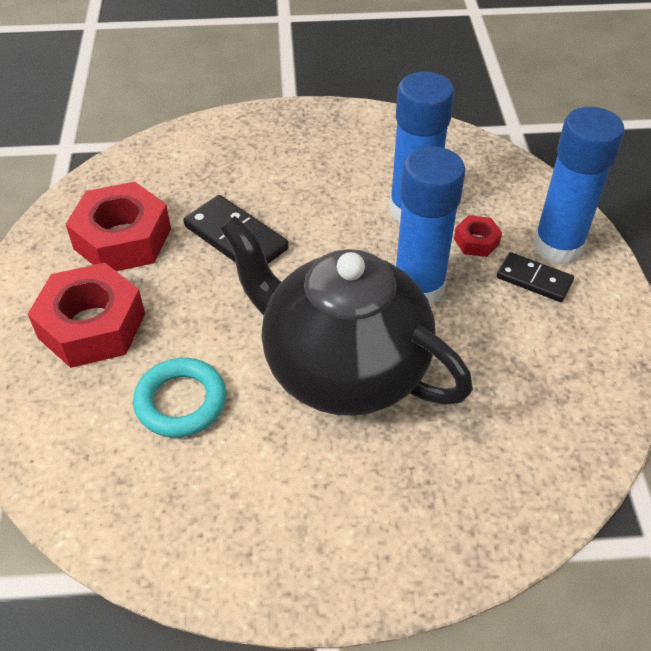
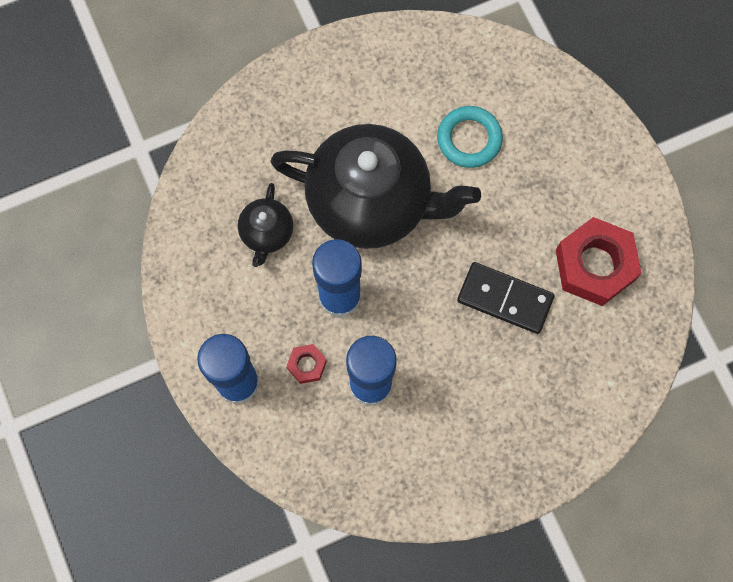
camera: 160 degrees right, 25 degrees up
(92, 326) = (566, 176): red nut -> none
(489, 374) = (267, 233): none -> black teapot
(534, 279) = (251, 338): black domino -> none

